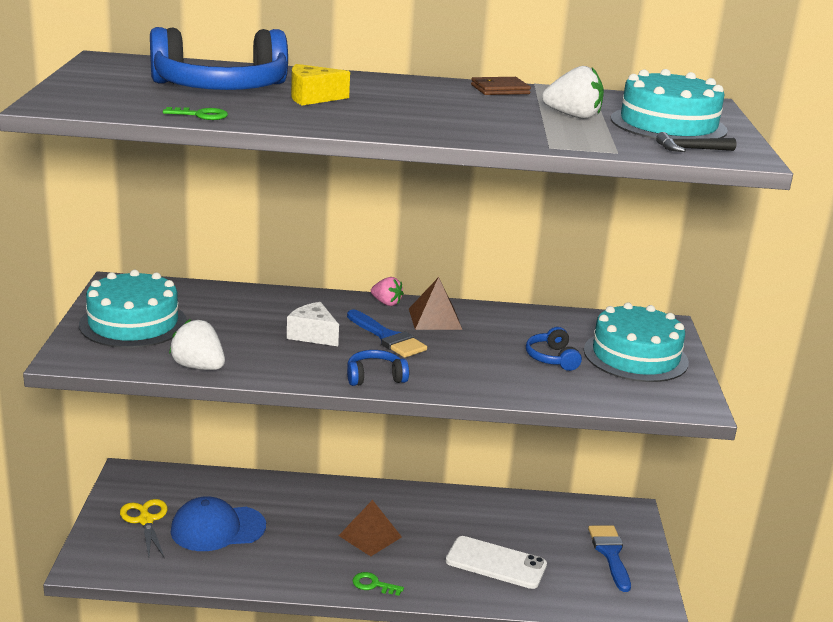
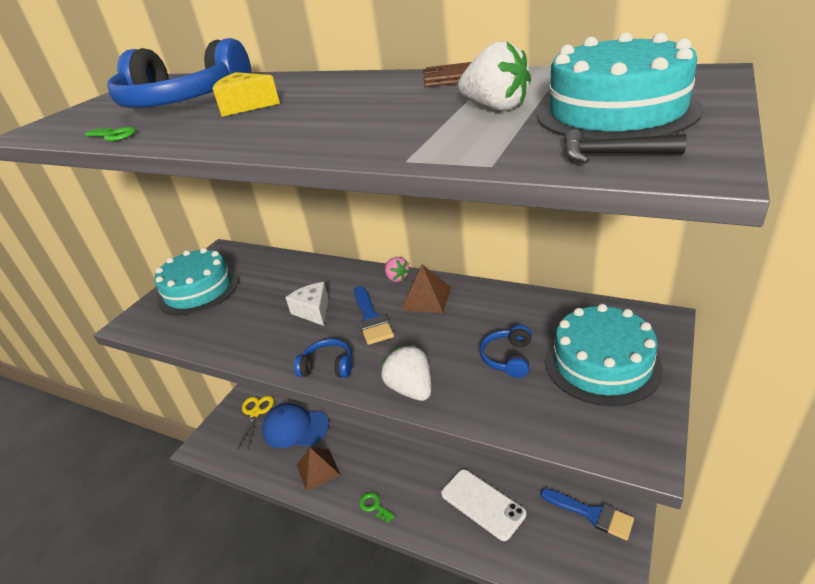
camera: 30 degrees right, 10 degrees up
(198, 367) = (204, 340): white strawberry -> white strawberry (411, 389)
(370, 536) = (395, 454): brown pyramid -> brown pyramid (318, 469)
(610, 553) = (592, 514): blue brush -> blue brush turned 105 degrees clockwise

